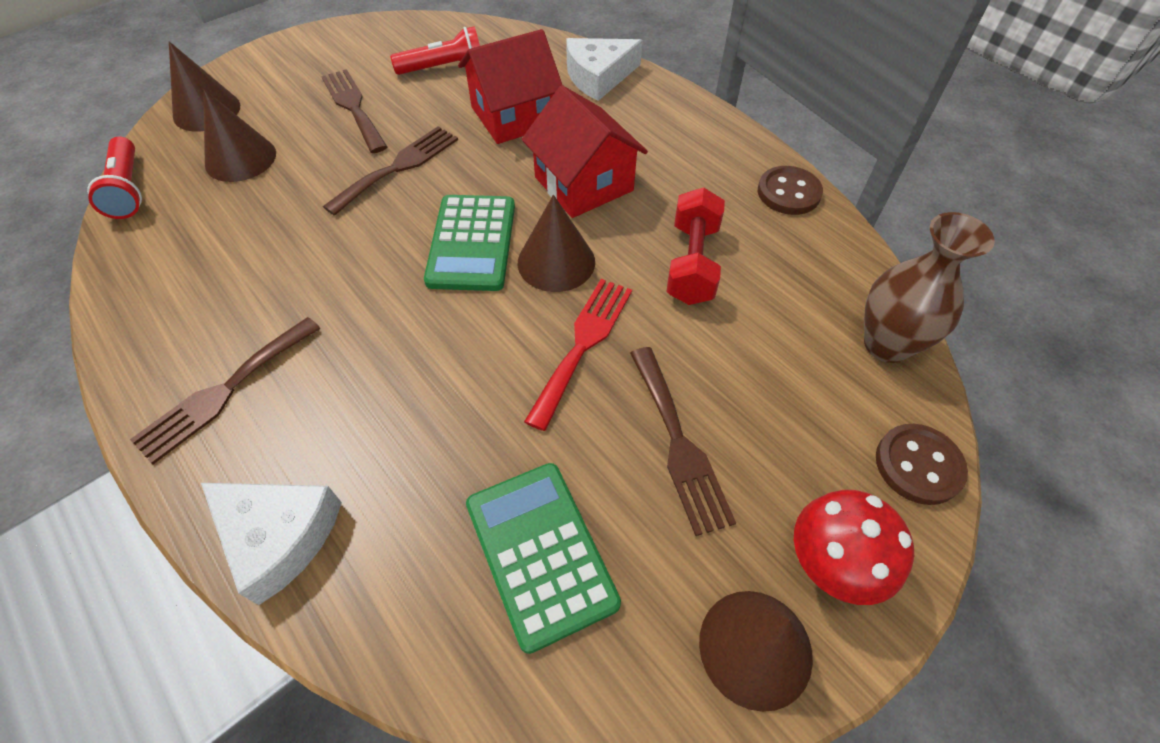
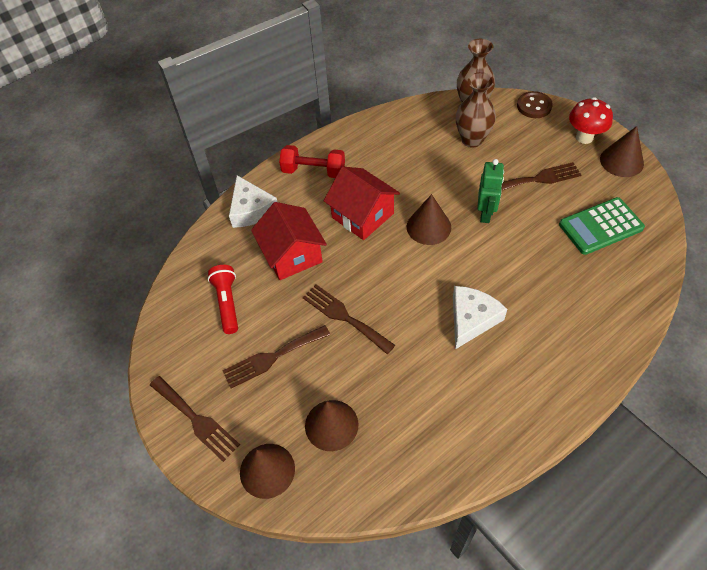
camera: 85 degrees left, 0 degrees up
(128, 189) = (367, 500): red flashlight -> none
(224, 392) = (540, 376): brown fork -> brown fork (196, 420)
(278, 536) = (617, 328): white cheese -> white cheese (472, 319)
(472, 243) = (415, 268): green calculator -> none
(583, 344) = (485, 214): red fork -> green robot
(584, 184) = (362, 215): red house -> red house turned 75 degrees clockwise
(692, 263) = (426, 169): red dumbbell -> red dumbbell (313, 171)
(782, 337) = (472, 139): none -> brown vase
(788, 193) = (370, 127): brown button -> none

